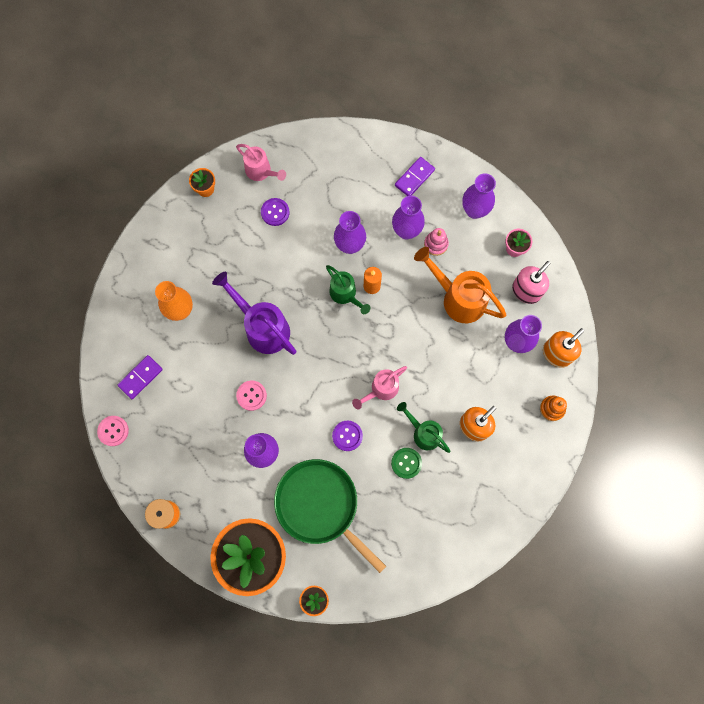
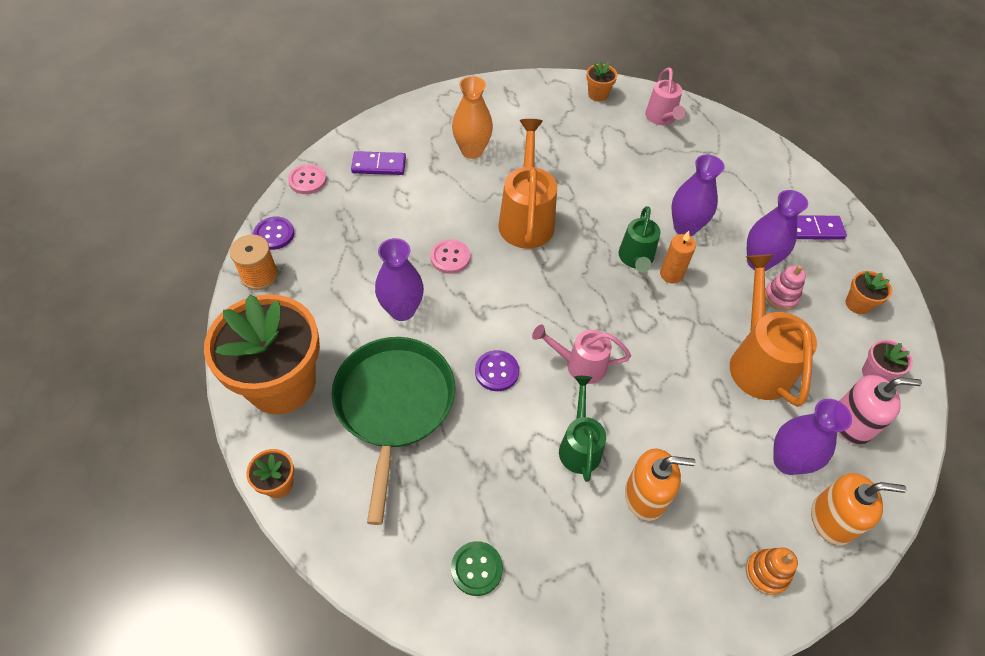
camera: 45 degrees right, 20 degrees down
(263, 327) = (526, 219): purple watering can -> orange watering can
(275, 212) = (640, 152): purple button -> purple button (274, 234)
(406, 463) = (527, 455): green button -> green button (476, 569)
(474, 210) = (857, 304): purple vase -> orange flower pot

